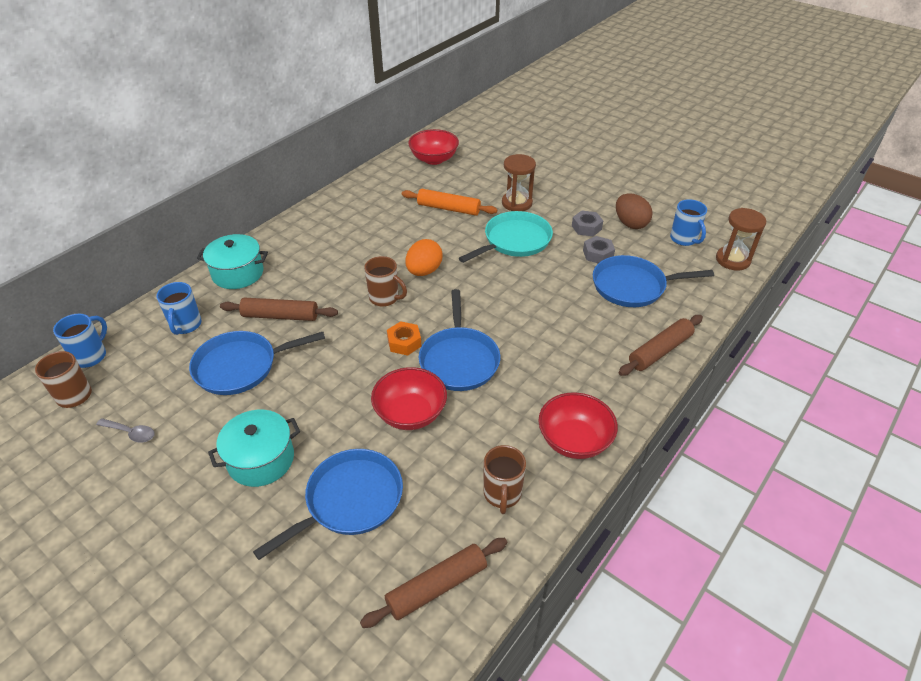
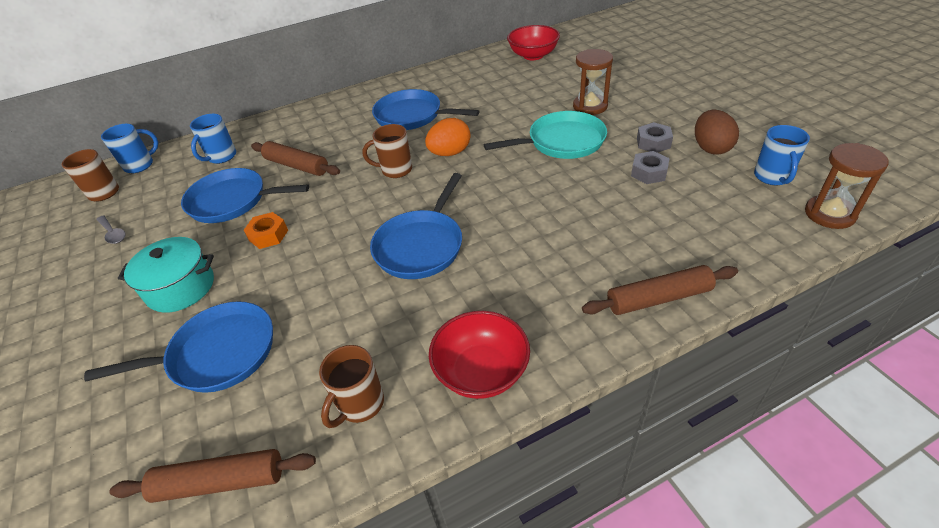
camera: 30 degrees right, 0 degrees up
(238, 273) = (293, 123): turquoise pot -> none
(385, 298) = (395, 170): brown mug -> brown mug turned 120 degrees clockwise
(404, 342) = (382, 215): orange nut -> orange nut (268, 235)
(410, 413) = (335, 286): red bowl -> none
(448, 208) = (515, 101): orange rolling pin -> none
(632, 286) = (669, 216): blue pan -> blue pan (412, 116)

